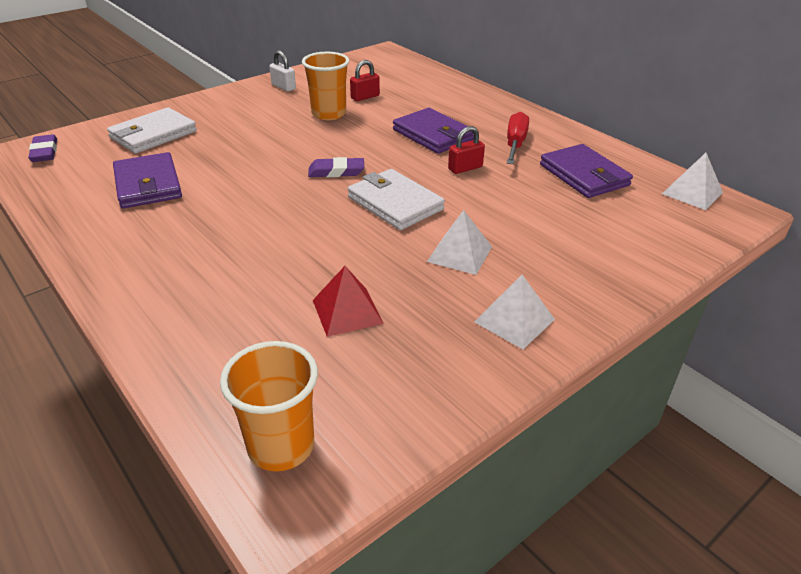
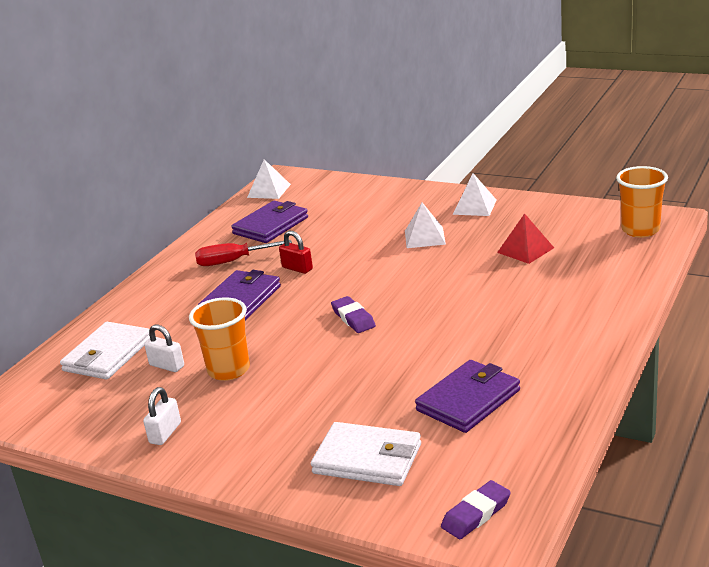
camera: 110 degrees left, 10 degrees down
(365, 97) = (167, 366): red padlock -> white padlock
(395, 203) = (382, 277): white wallet -> white wallet (108, 355)

